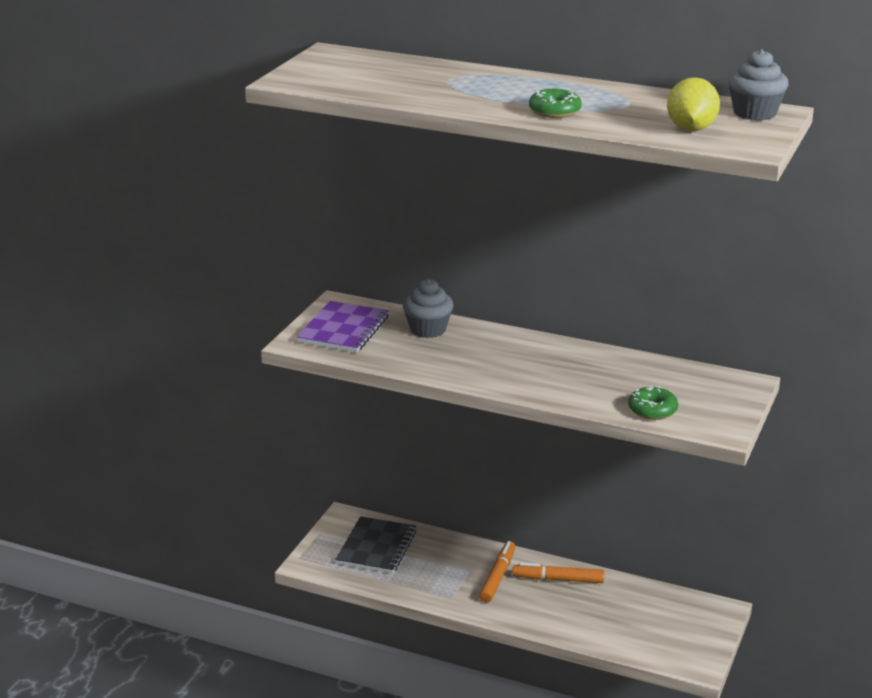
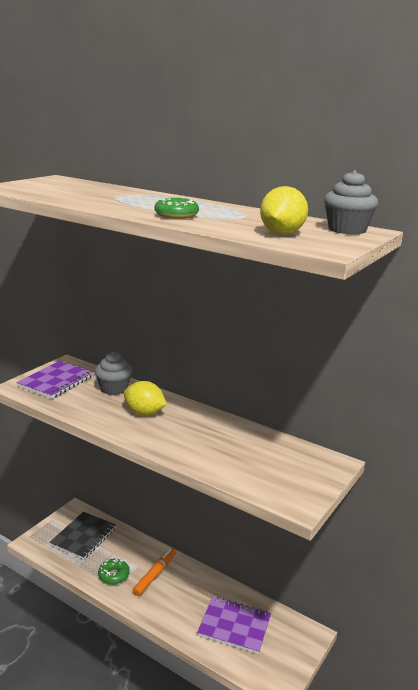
camera: 10 degrees right, 5 degrees down
(488, 354) = (144, 413): none -> yellow lemon
(558, 579) = (197, 584): orange marker -> none
(624, 615) = (234, 626): none -> purple notebook
(652, 410) = (247, 476): green donut -> green donut (113, 575)

